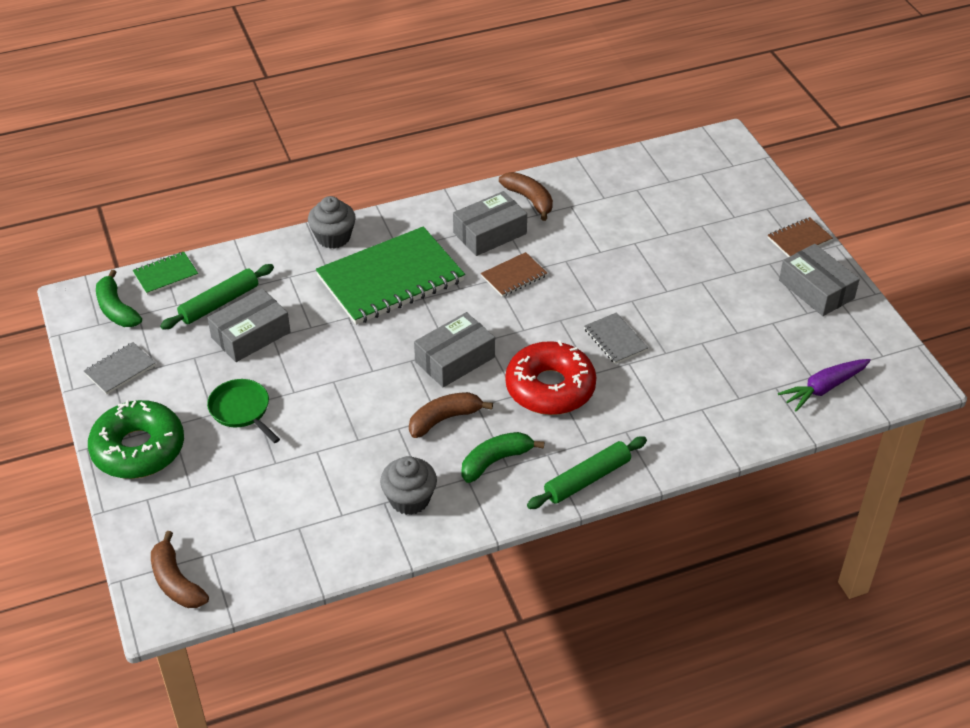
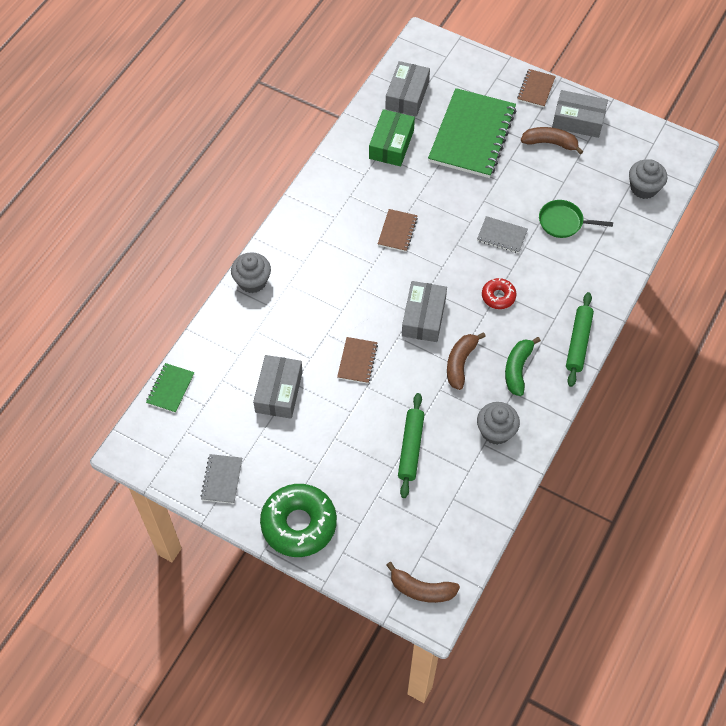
camera: 40 degrees left, 15 degrees up
(116, 309) = (167, 438): green banana -> none
(219, 303) = (232, 384): green rolling pin -> green rolling pin (410, 448)
(242, 410) = (333, 448): green pan -> green pan (563, 222)
(349, 355) = (357, 361): none -> brown notebook
(390, 279) = (323, 287): green notebook -> green notebook (472, 135)
(490, 233) = (350, 209): grey box -> grey box (407, 95)
(529, 200) = (348, 166): brown banana -> brown banana (550, 143)
(550, 388) = (498, 296): red donut -> red donut, size x0.50
(592, 205) = (391, 144): none -> green box
(824, 388) = (644, 188): purple carrot -> grey cupcake

